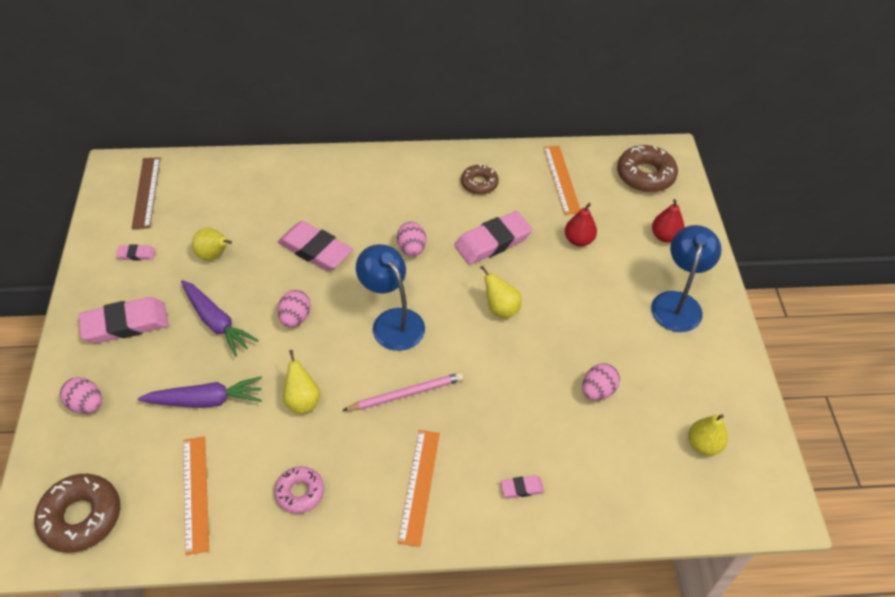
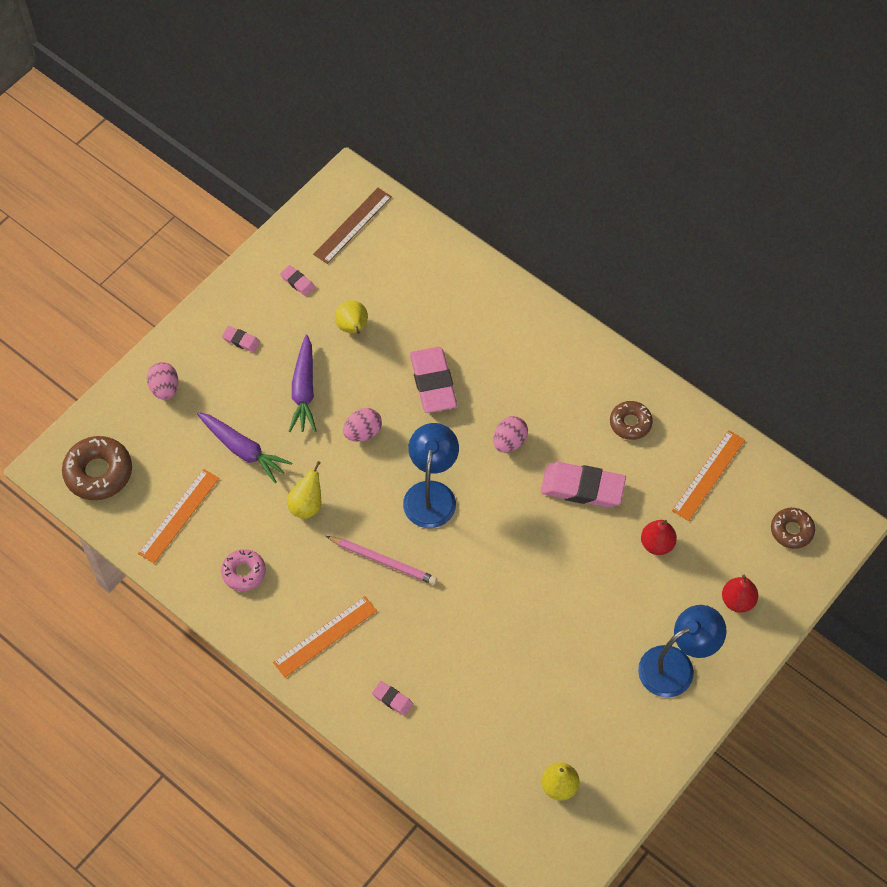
camera: 45 degrees right, 10 degrees up
(125, 324) = (241, 340): pink eraser -> pink eraser, size x0.47
(501, 309) = (525, 551): yellow pear -> none
(597, 391) = (526, 679): pink egg -> none
(645, 175) = (791, 530): brown donut -> brown donut, size x0.62

